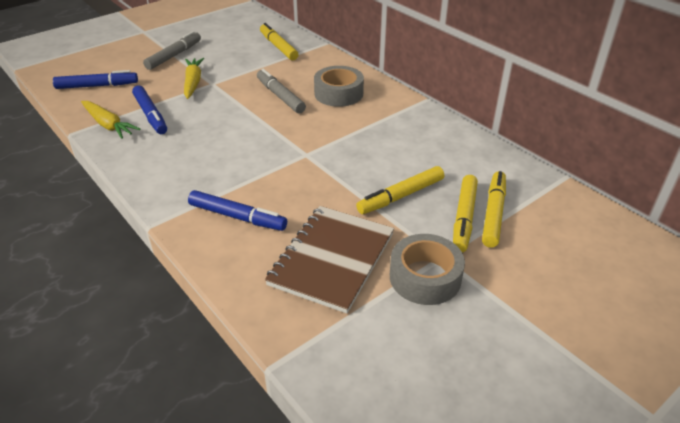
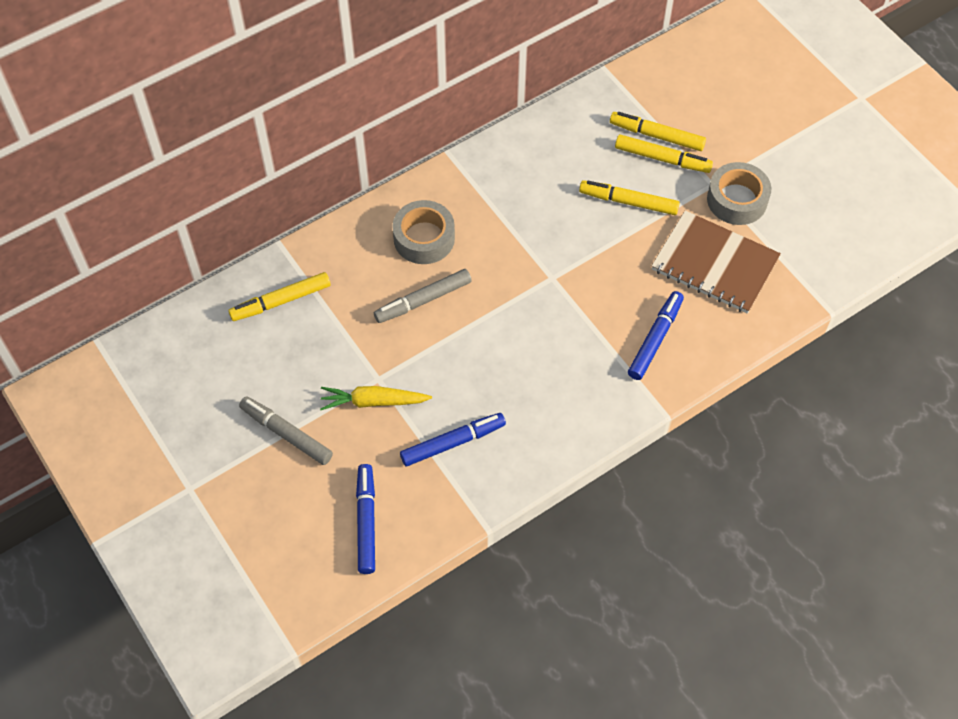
camera: 85 degrees left, 20 degrees up
(108, 125) = (472, 488): yellow carrot -> none
(401, 196) = (628, 202): yellow marker -> yellow marker turned 135 degrees clockwise

